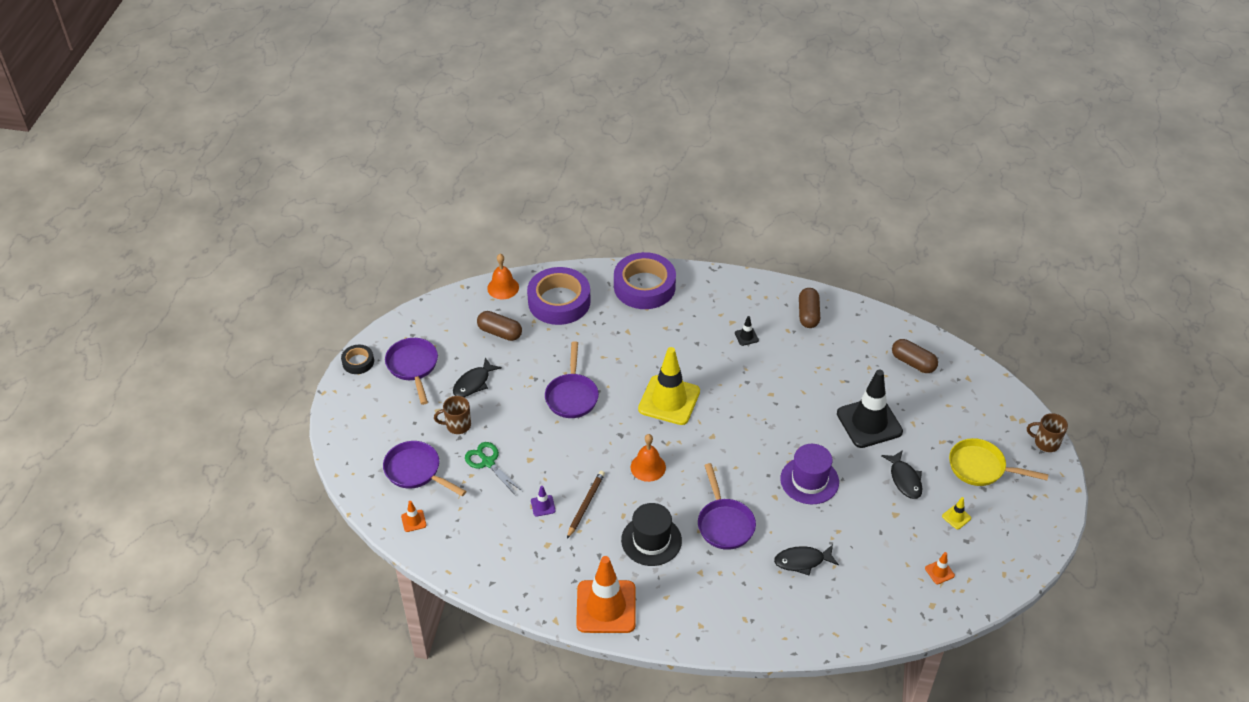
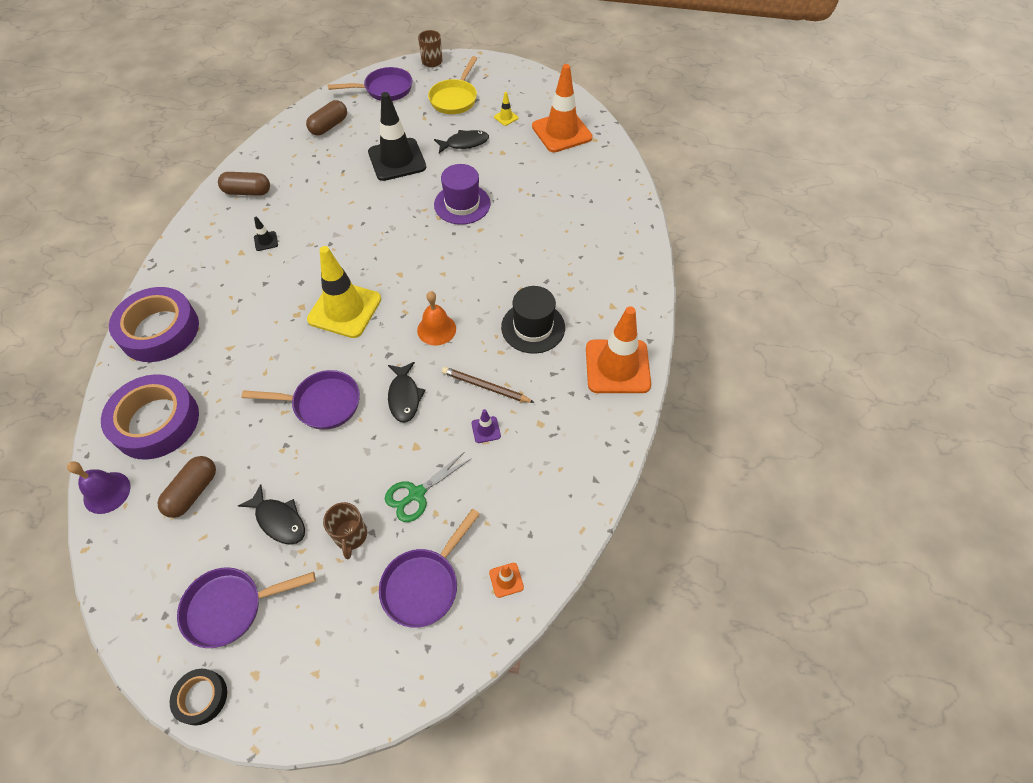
camera: 90 degrees left, 10 degrees up
(503, 287) = (107, 492): orange bell -> purple bell
(724, 523) = (512, 268): purple pan -> purple pan (384, 89)
(802, 561) = (554, 214): black fish -> black fish (404, 397)
(939, 572) = (561, 132): orange traffic cone -> orange traffic cone, size x2.50

